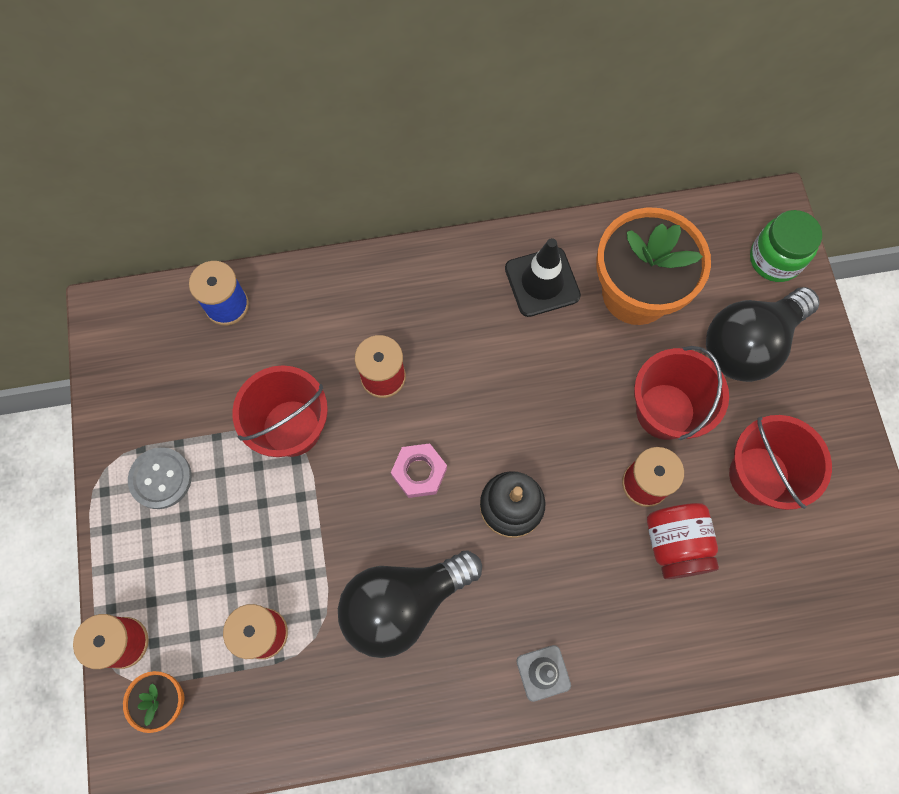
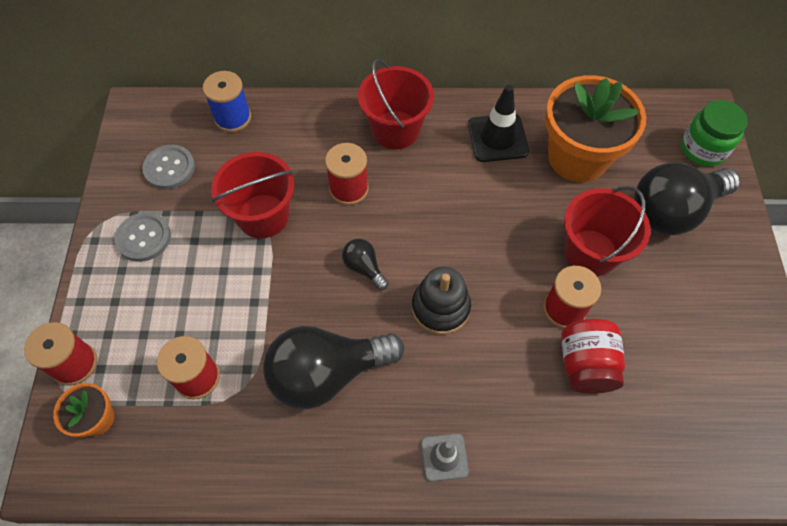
camera: 10 degrees right, 10 degrees down
(168, 384) = (169, 168): none -> grey button
(419, 472) = (364, 267): pink nut -> black light bulb
(759, 475) = (671, 319): red bucket -> red bucket (395, 130)

